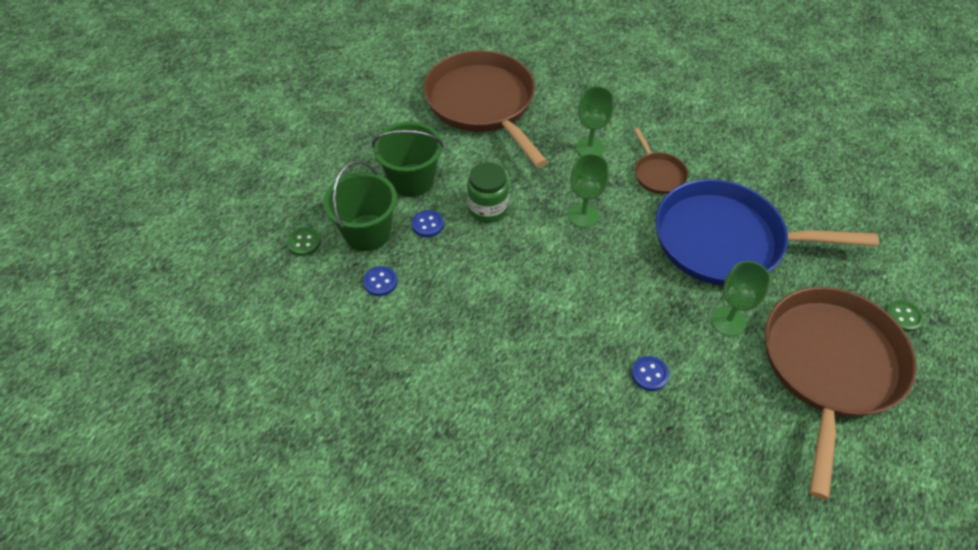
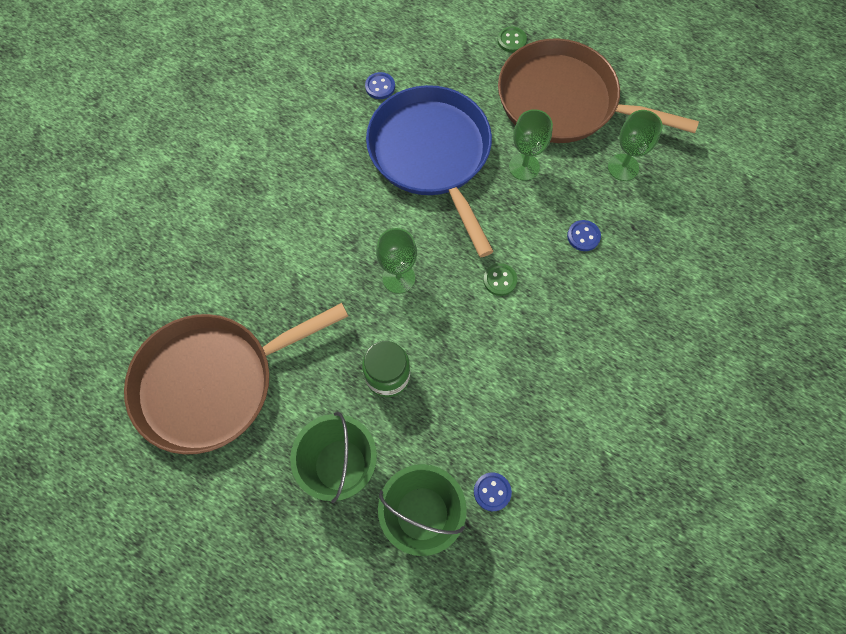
camera: 90 degrees left, 15 degrees up
(304, 243) = (437, 592): green button -> green button (500, 280)
(427, 224) = (410, 443): blue button -> blue button (380, 87)
(589, 148) = (299, 264): green goblet -> green goblet (623, 167)
(658, 174) = (343, 201): brown pan -> none
(725, 240) = (432, 155): blue pan -> blue pan turned 150 degrees clockwise

